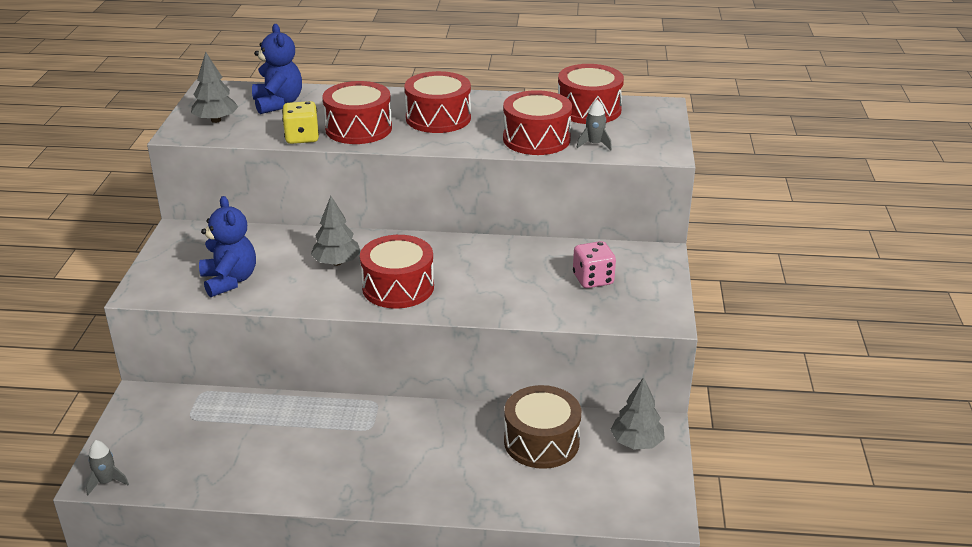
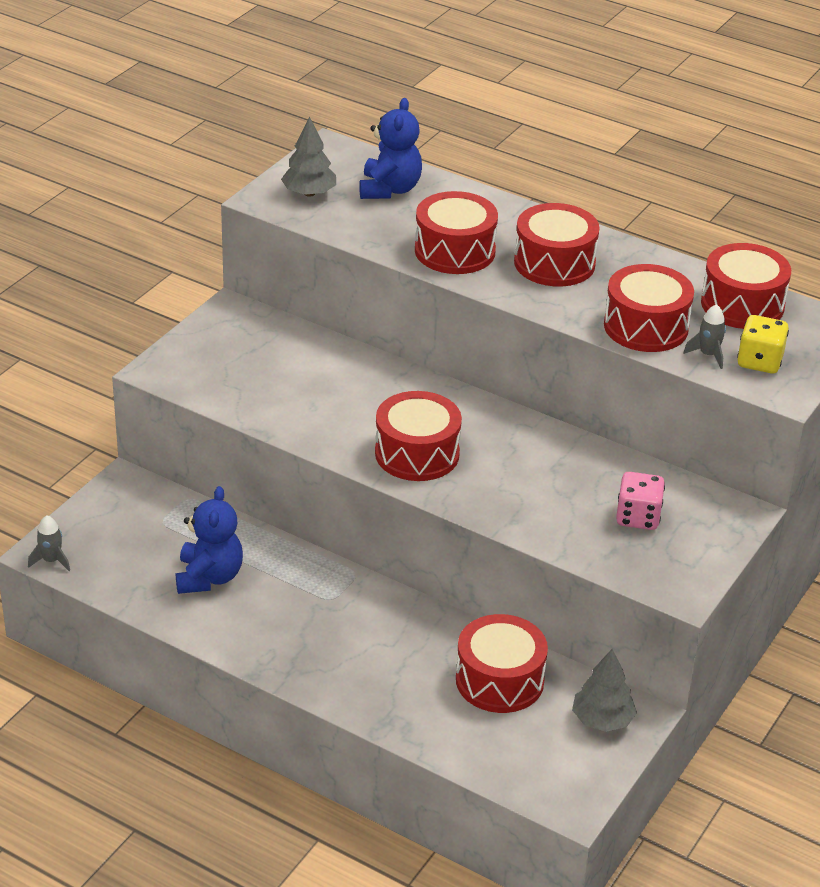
camera: 25 degrees right, 5 degrees up
(229, 281) = (249, 387): blue teddy bear -> blue teddy bear (209, 577)
(302, 137) = (385, 245): yellow dice -> yellow dice (759, 361)
(336, 262) = (371, 402): grey tree -> none
(541, 441) = (499, 680): brown drum -> red drum

